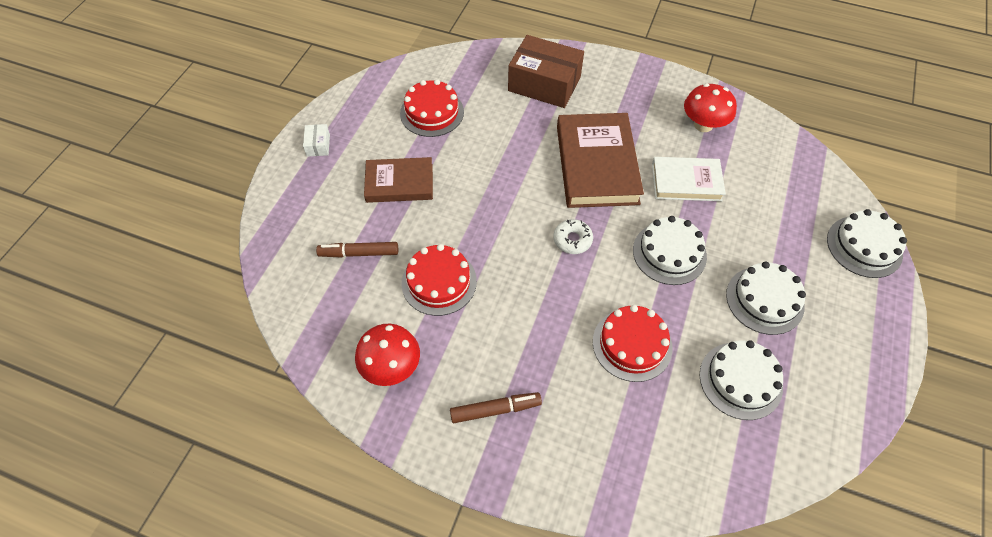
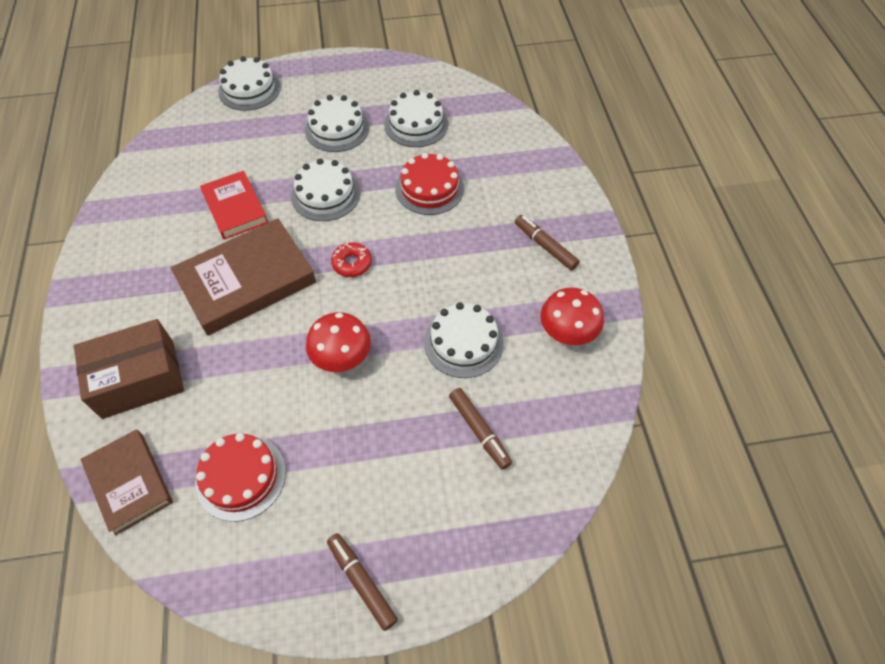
camera: 120 degrees left, 0 degrees up
(318, 145) = (361, 582): white box -> brown marker
(399, 183) = (368, 447): brown book -> brown book (129, 483)
(439, 282) = (463, 342): red cake -> white cake
(544, 84) = (138, 379): brown box -> brown box turned 75 degrees clockwise
(572, 240) = (352, 263): white donut -> red donut
(686, 182) = (235, 208): white book -> red book
(703, 125) = (149, 218): red mushroom -> red mushroom (342, 358)

